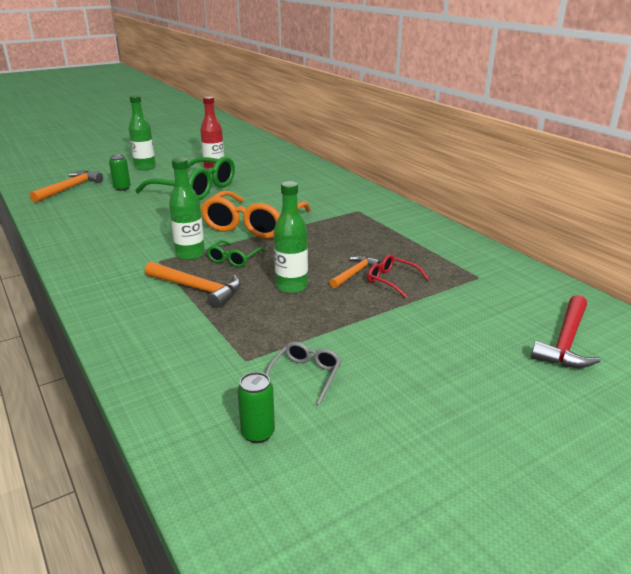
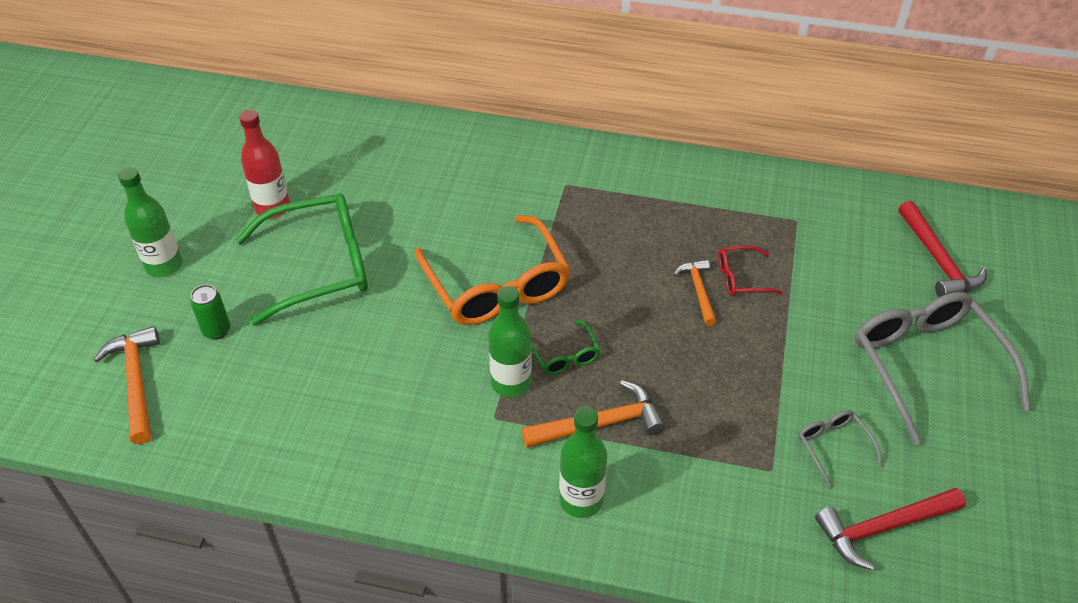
camera: 45 degrees left, 20 degrees up
(258, 433) = (883, 528): green can -> red hammer
(291, 287) = (675, 352): green bottle -> green bottle (581, 500)
(454, 383) = (927, 366): none -> grey glasses

